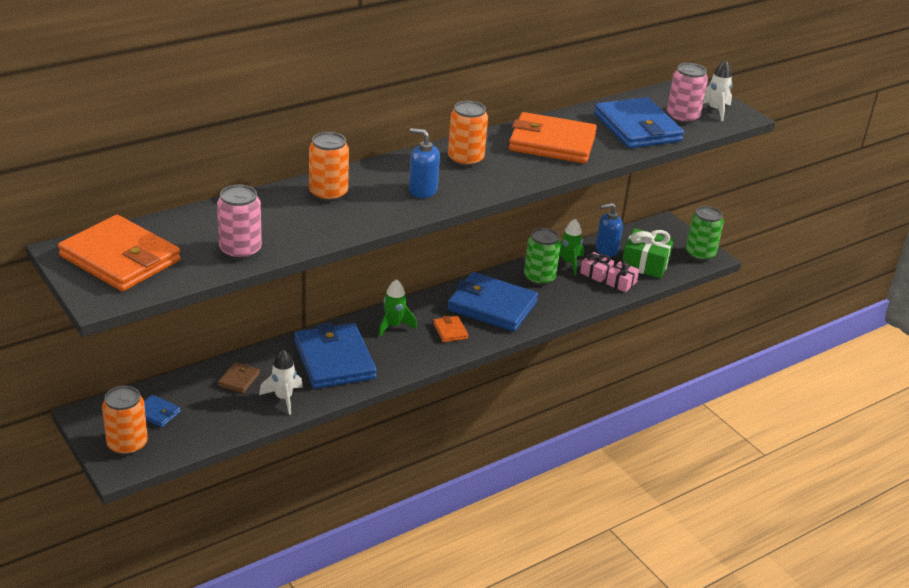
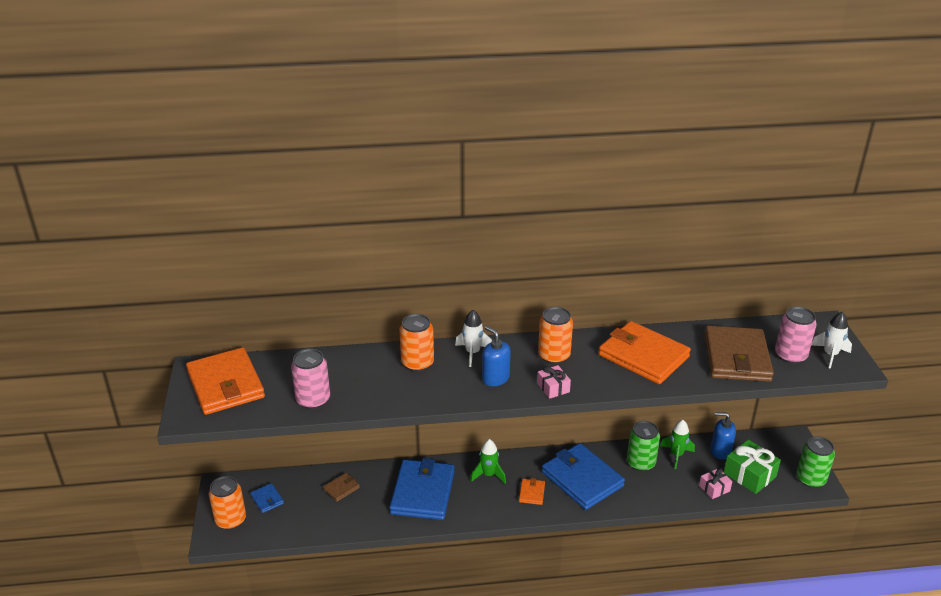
camera: 30 degrees right, 0 degrees up
(283, 398) = (363, 515): white rocket -> white rocket (472, 353)
(596, 273) = (696, 472): pink gift -> pink gift (553, 388)
(637, 128) = (736, 357): blue wallet -> brown wallet

